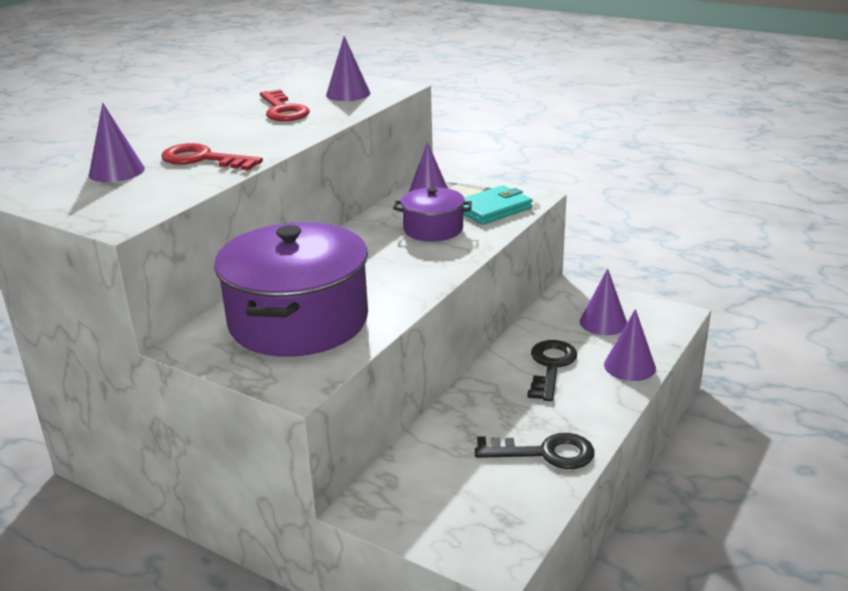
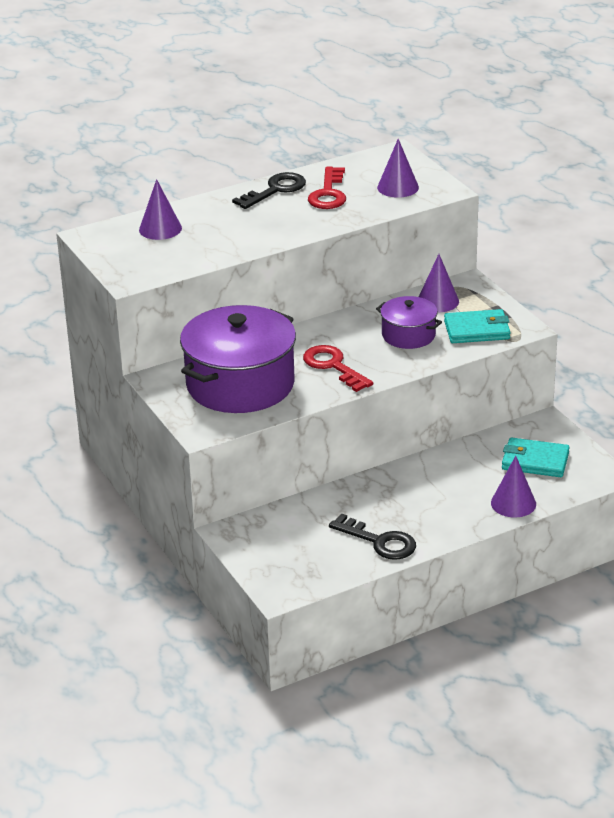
camera: 30 degrees right, 5 degrees up
(203, 159) = (226, 234): red key -> red key (333, 366)
(551, 366) = (452, 482): black key -> black key (275, 190)
(603, 322) = (535, 461): purple cone -> turquoise wallet

